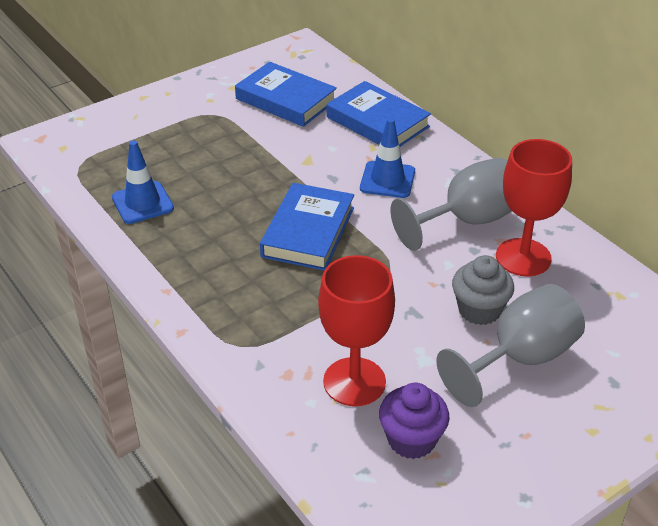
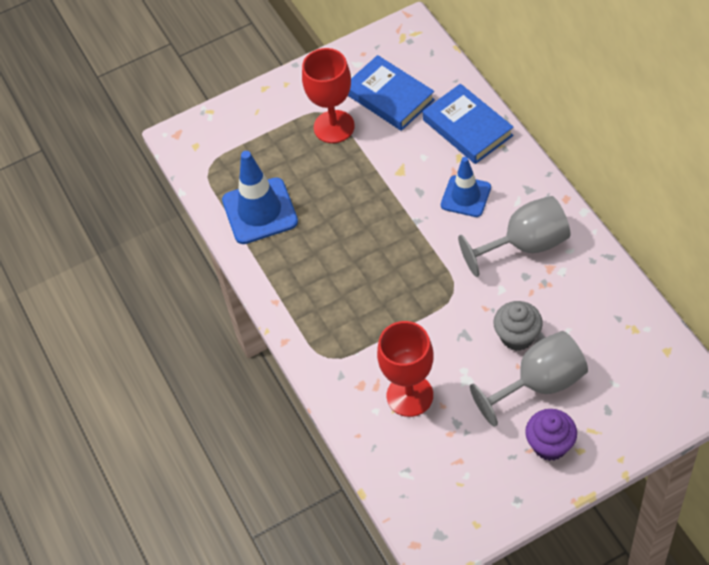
camera: 15 degrees right, 15 degrees up
(142, 203) = (260, 211): blue traffic cone -> blue traffic cone, size x1.53
(308, 232) = (392, 249): blue book -> none
(411, 440) = (444, 448): purple cupcake -> purple cupcake (550, 445)
(523, 257) = (564, 286): red goblet -> red goblet (334, 127)

